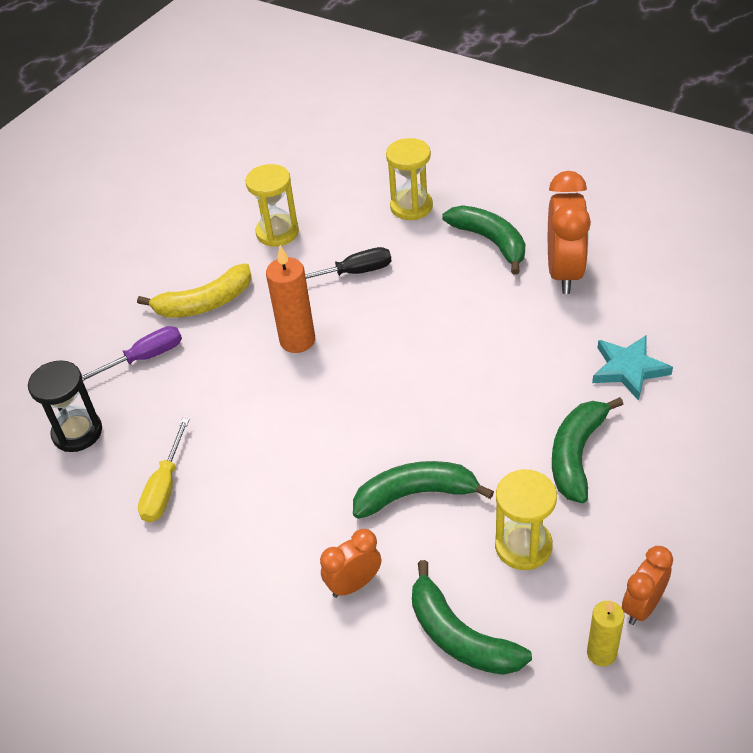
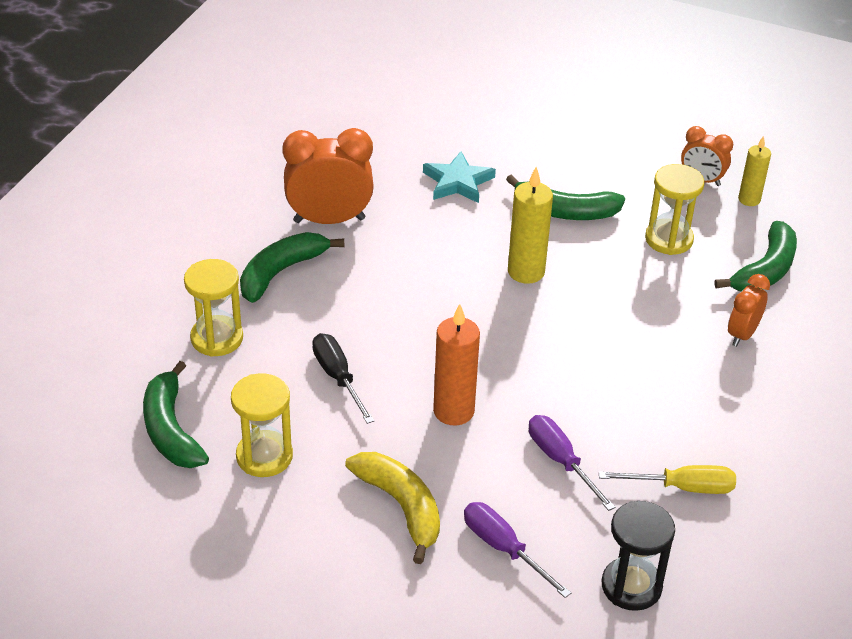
camera: 105 degrees left, 5 degrees down
(221, 405) = (561, 461): none -> purple screwdriver
(354, 584) = (742, 334): orange clock -> orange clock turned 75 degrees clockwise
(415, 494) = (635, 304): green banana -> green banana (171, 430)
(476, 409) = (526, 272): none -> yellow candle

